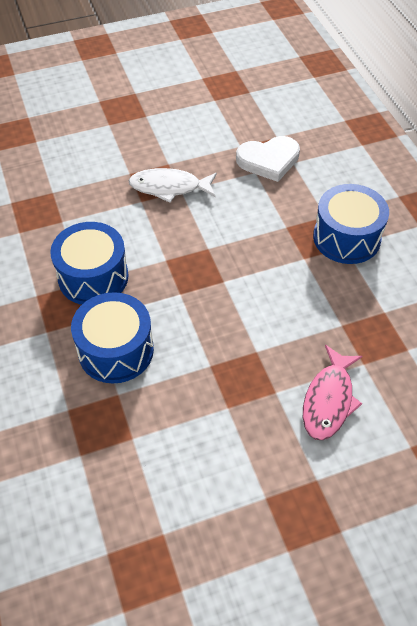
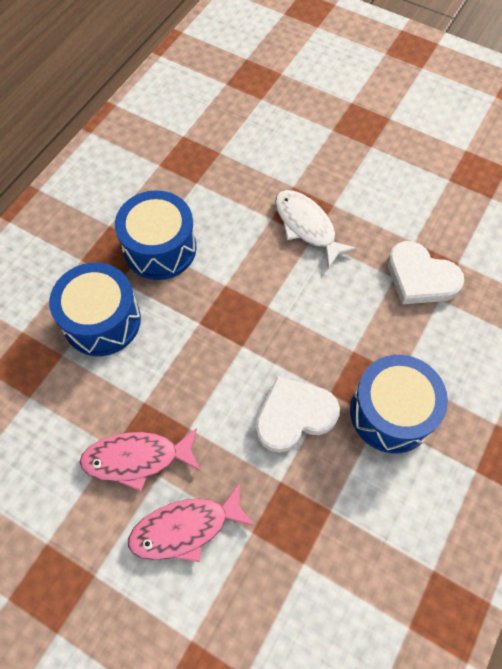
camera: 50 degrees right, 10 degrees up
(250, 397) = (137, 459): none -> pink fish
(302, 287) = (294, 415): none -> white heart

